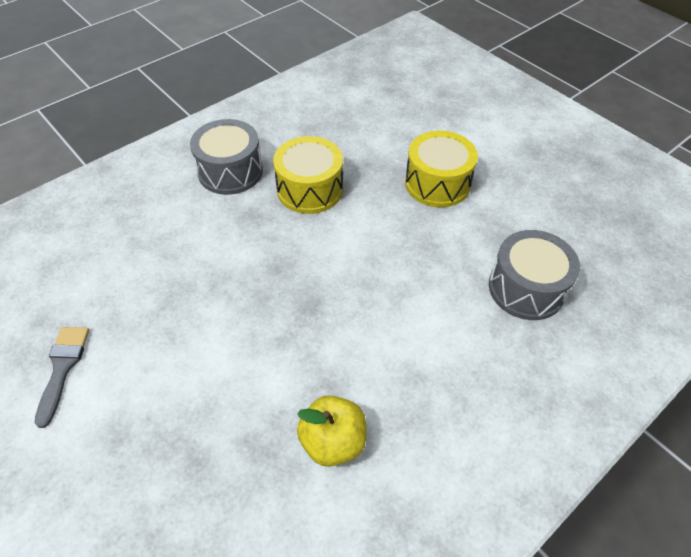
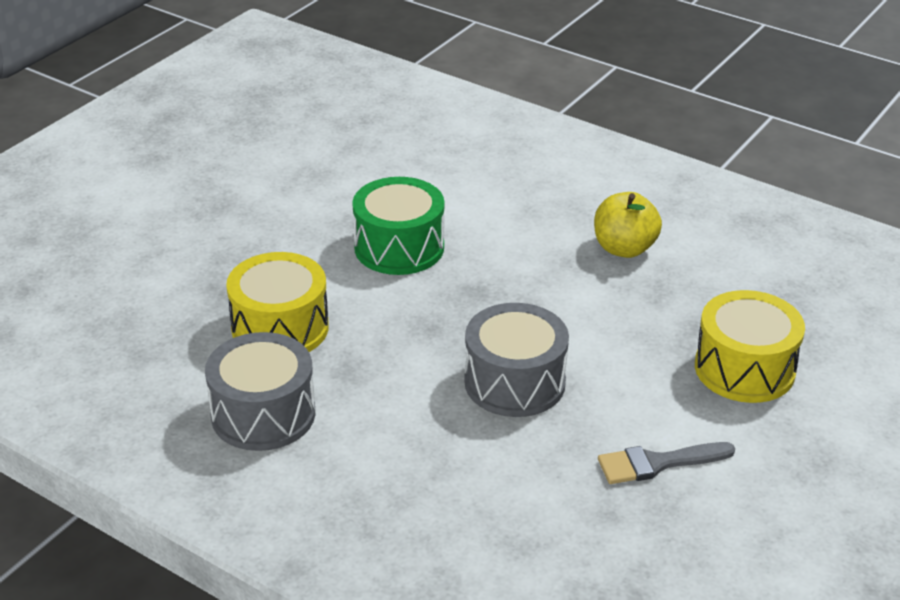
camera: 105 degrees left, 15 degrees down
(383, 269) = (399, 247): none -> green drum
(437, 183) = (237, 224): yellow drum -> yellow drum (744, 369)
(526, 288) = (387, 155): grey drum -> grey drum (514, 382)

